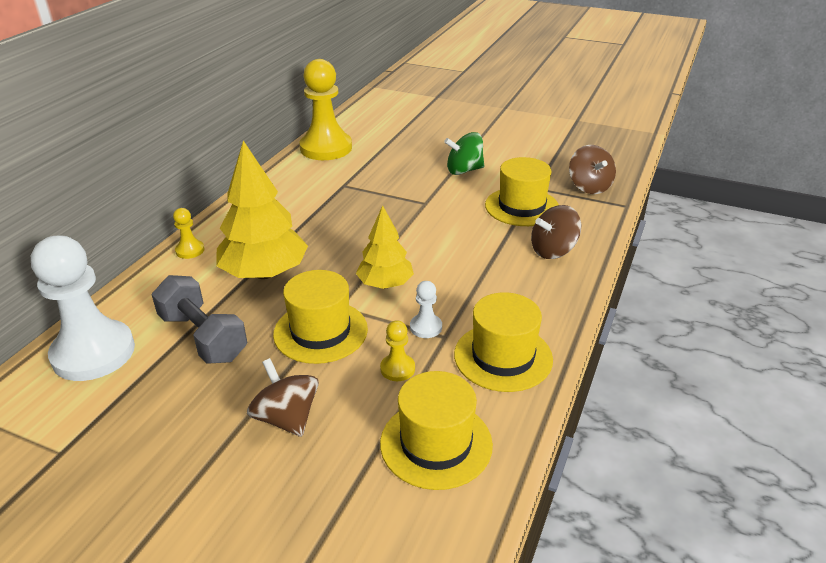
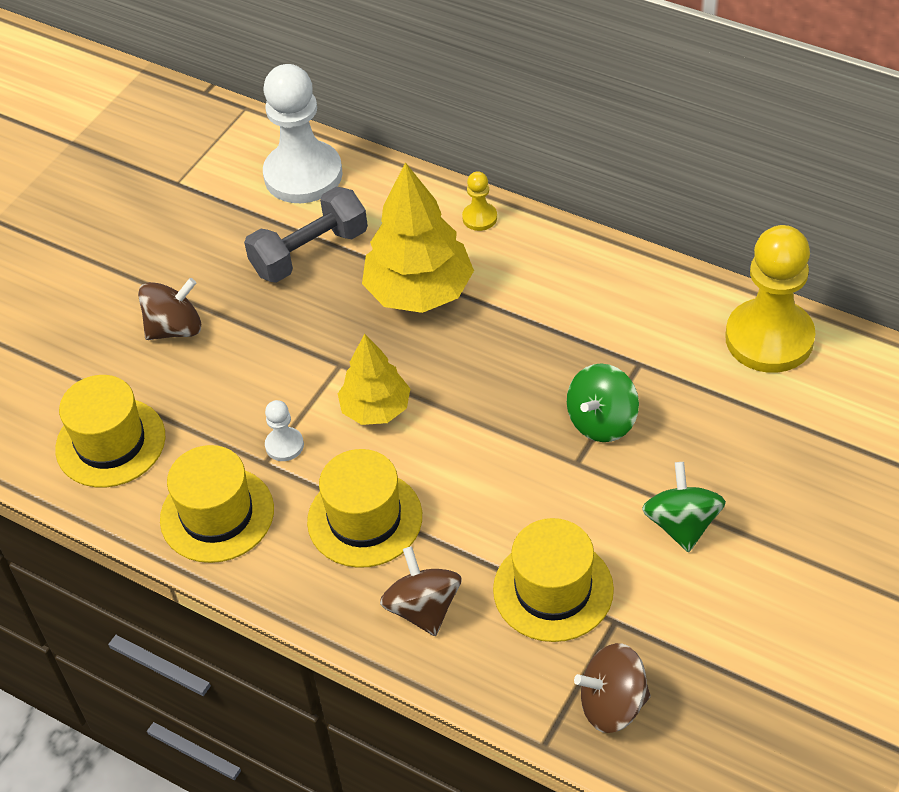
camera: 100 degrees right, 15 degrees up
(320, 331) = (298, 349): yellow hat -> yellow hat (365, 519)
(391, 195) = (602, 421): none -> green spinning top
(397, 369) = (221, 416): yellow pawn -> none

